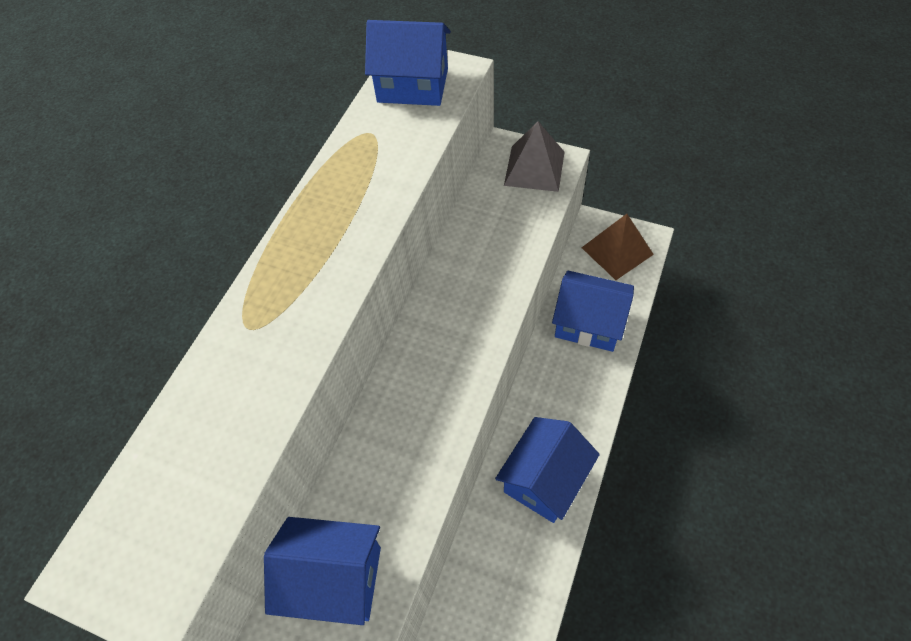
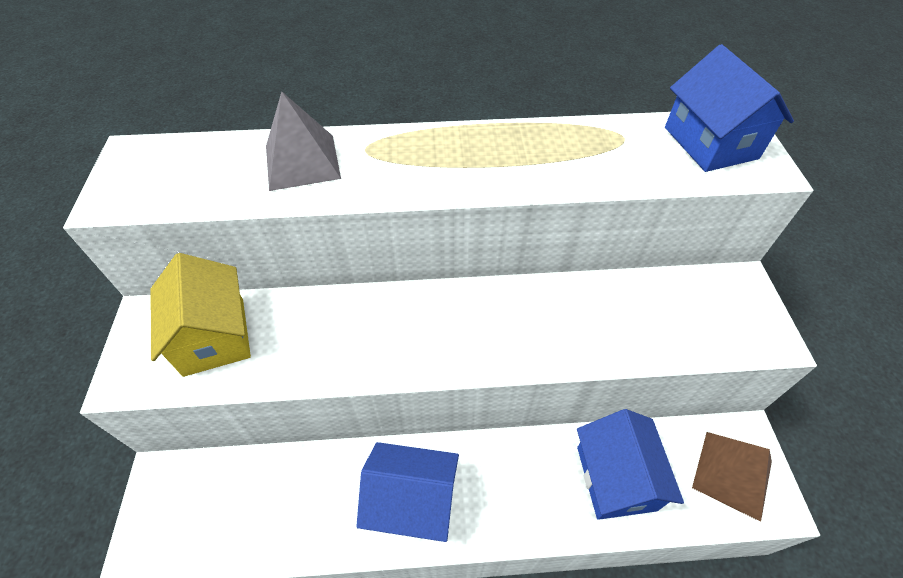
camera: 60 degrees right, 5 degrees down
(335, 578) = (214, 336): blue house -> yellow house
(534, 168) = (739, 318): grey pyramid -> grey pyramid (302, 162)

